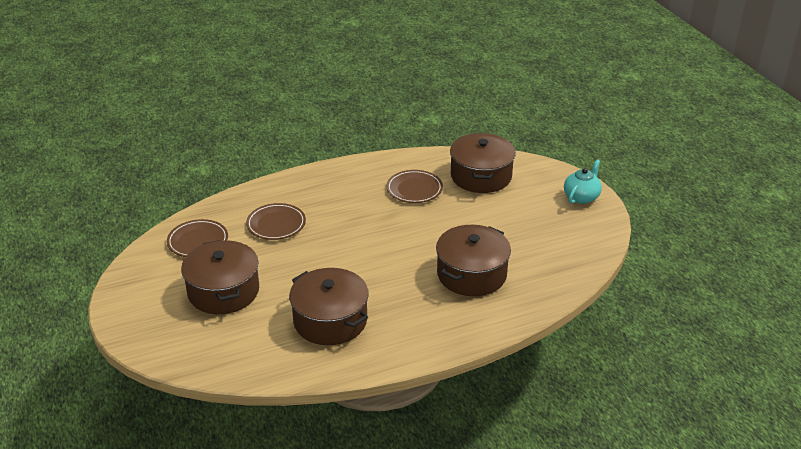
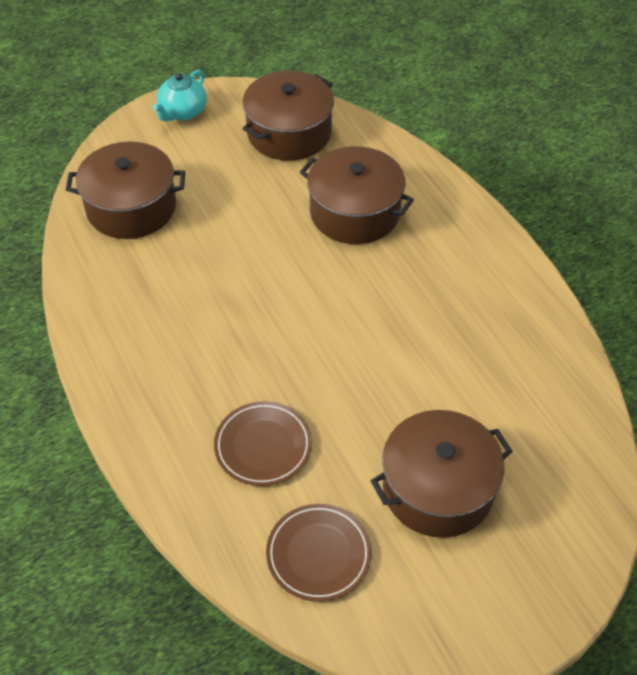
camera: 95 degrees left, 15 degrees up
(330, 320) = (473, 348): brown pot -> brown pot (289, 133)
(414, 189) = (164, 279): brown plate -> none
(581, 197) = (182, 112): turquoise teapot -> turquoise teapot turned 90 degrees counterclockwise

